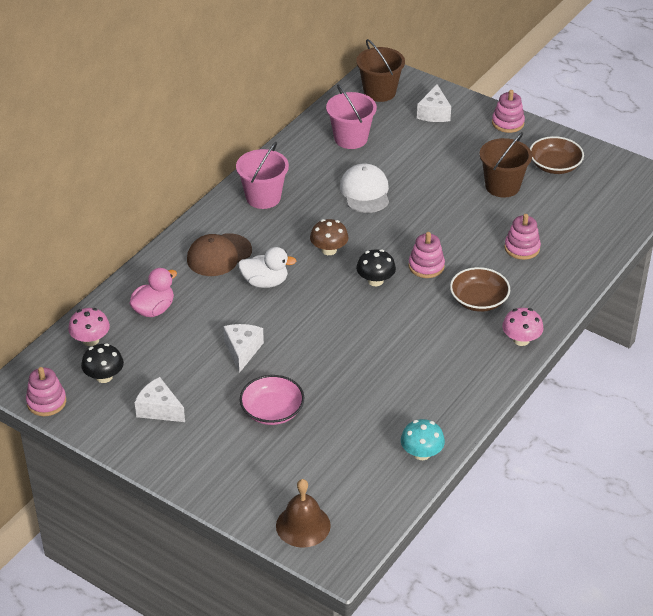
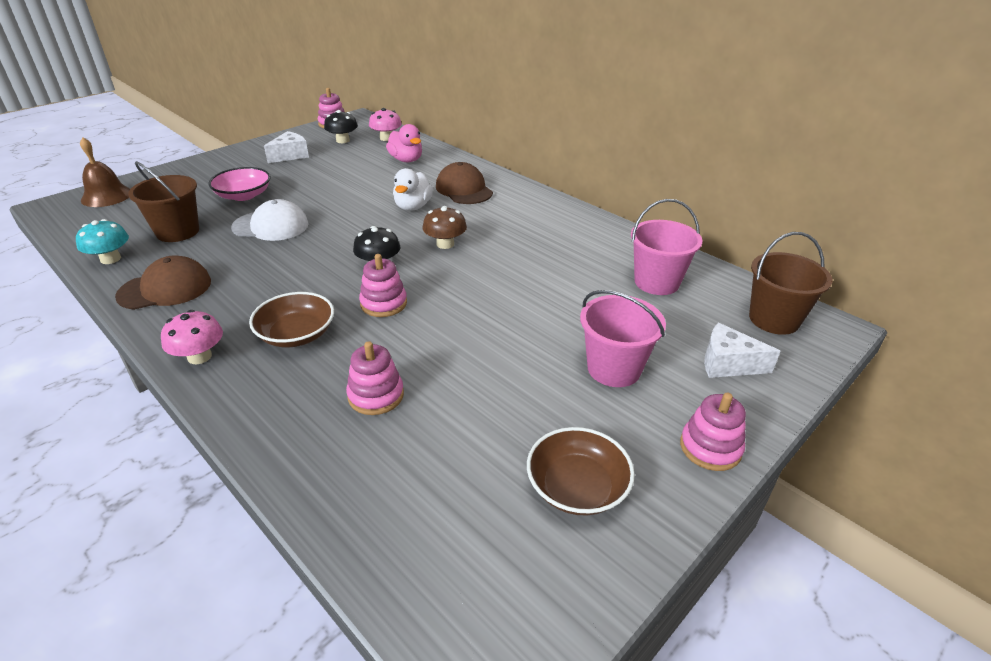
camera: 100 degrees right, 5 degrees down
(242, 351) = (328, 189): white cheese -> none
(263, 197) = (547, 217): pink bucket -> pink bucket (614, 369)
(365, 192) = (543, 279): white cap -> white cap (271, 226)
(452, 394) = (165, 289): none -> brown cap
(502, 186) = (529, 404): brown bucket -> brown bucket (178, 232)

